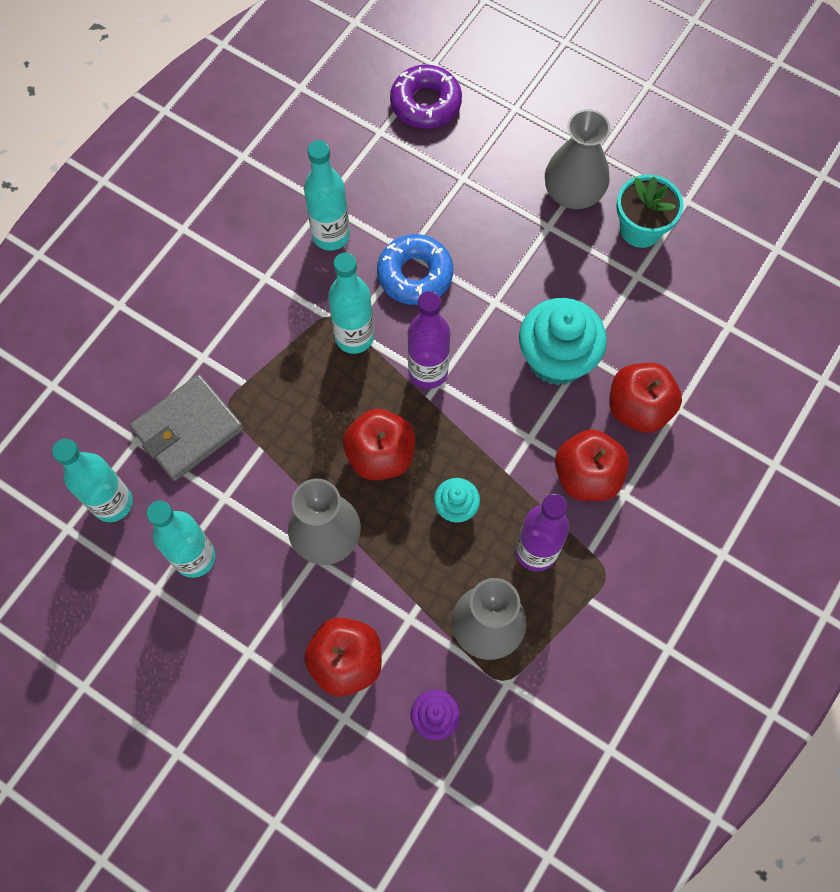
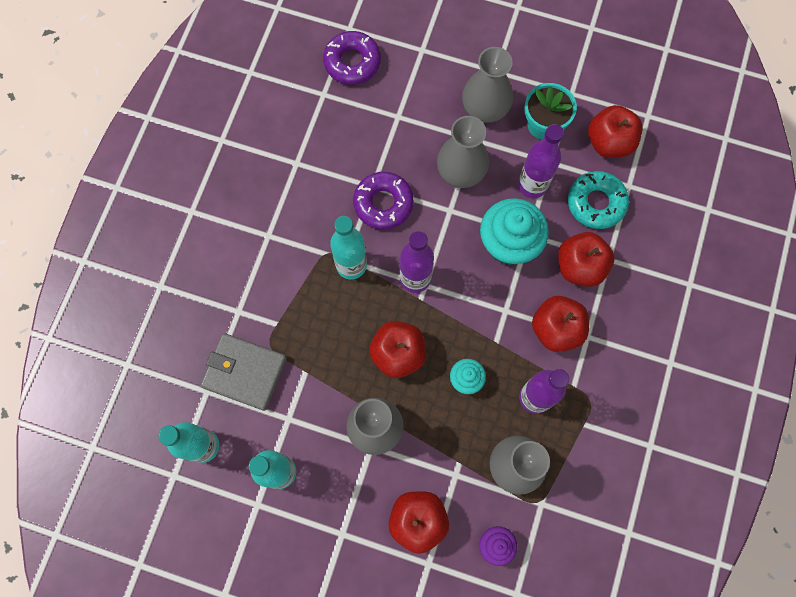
camera: 15 degrees left, 5 degrees up
(188, 430) = (244, 372): grey wallet -> grey wallet turned 75 degrees clockwise
(331, 235) = (309, 188): turquoise bottle -> none
(415, 274) = (383, 203): blue donut -> purple donut
(522, 259) = (461, 171): none -> grey vase
(606, 297) = (532, 185): none -> purple bottle
(680, 337) = (596, 203): none -> turquoise donut
(717, 269) = (609, 142): none -> red apple

